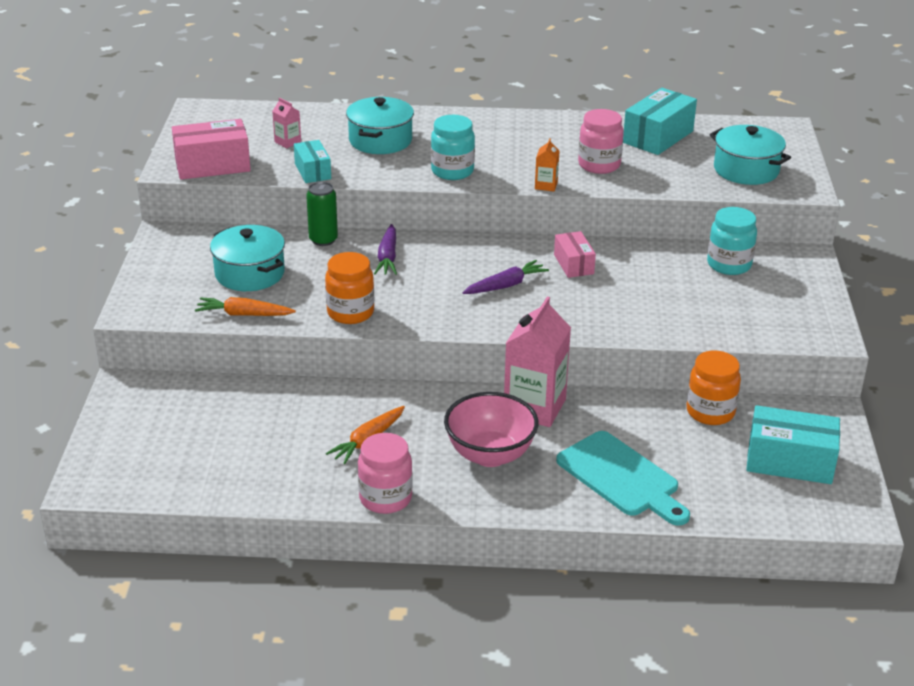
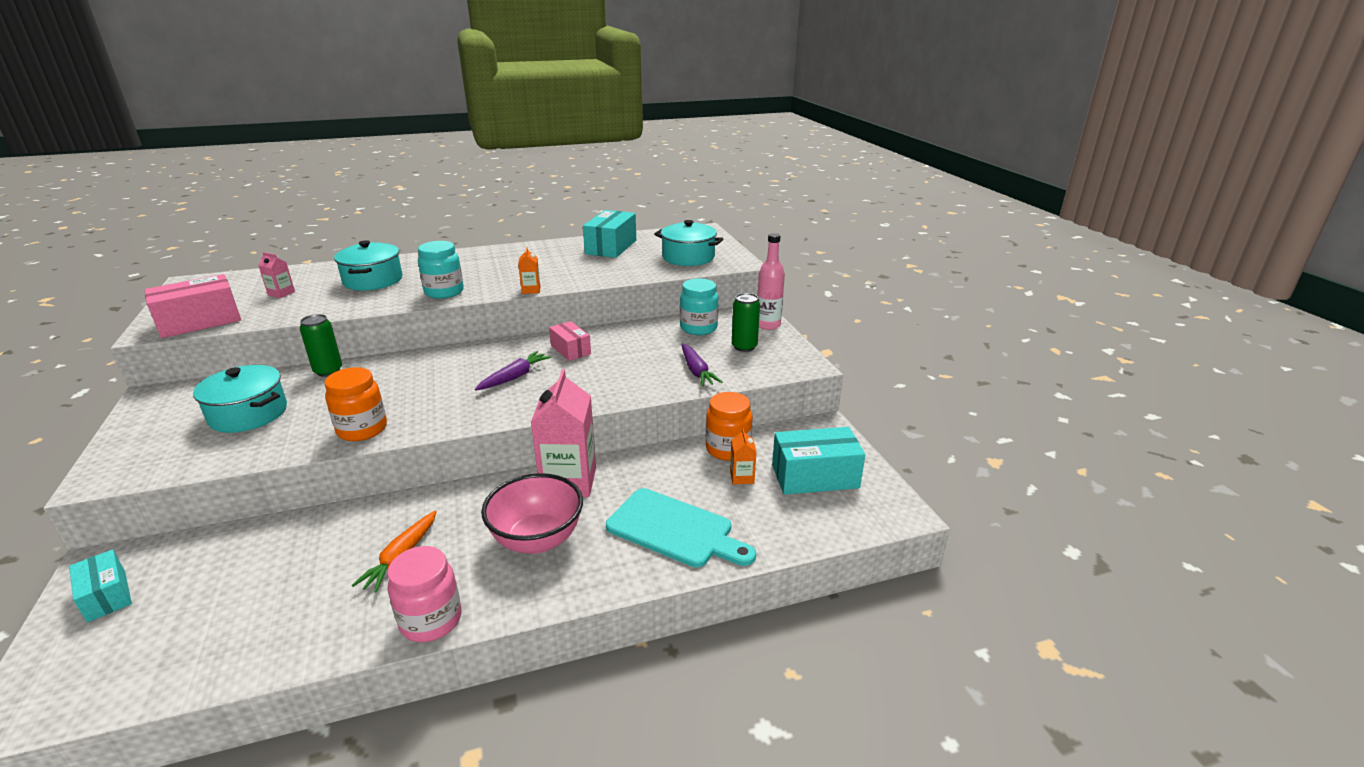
camera: 20 degrees left, 5 degrees down
(244, 314) = (240, 454): orange carrot -> none
(313, 171) = (307, 311): turquoise box -> turquoise box (107, 596)
(387, 257) = (395, 374): purple carrot -> purple carrot (696, 371)
(599, 165) = (571, 270): pink jar -> none
(711, 444) = (742, 477): none -> orange carton
(771, 300) = (744, 347): none -> green can
(814, 277) = (768, 325): none -> pink bottle

